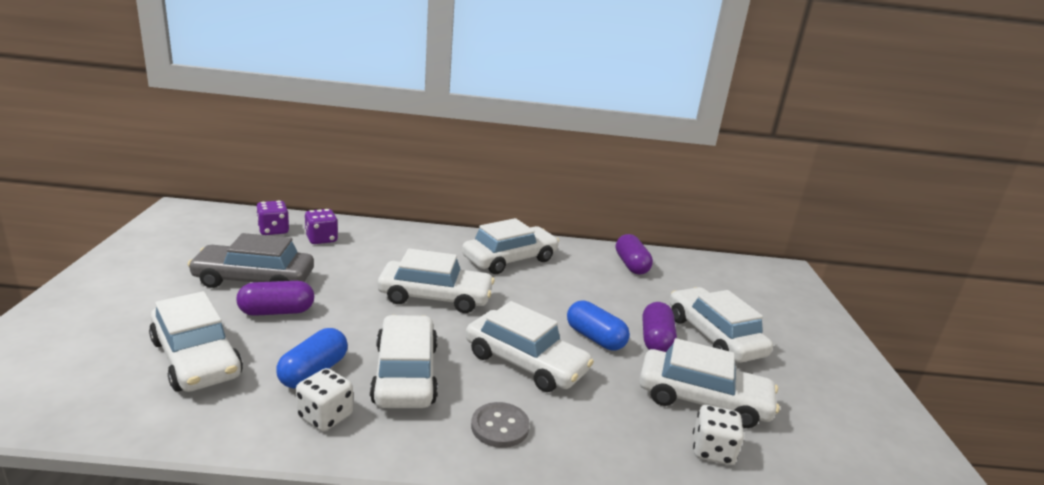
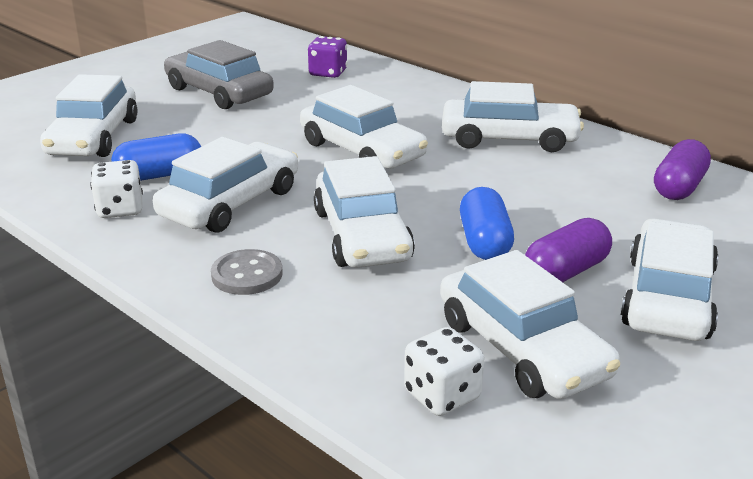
camera: 45 degrees right, 5 degrees up
(273, 230) = (294, 56): purple dice -> none
(277, 311) = (199, 122): purple capsule -> none

